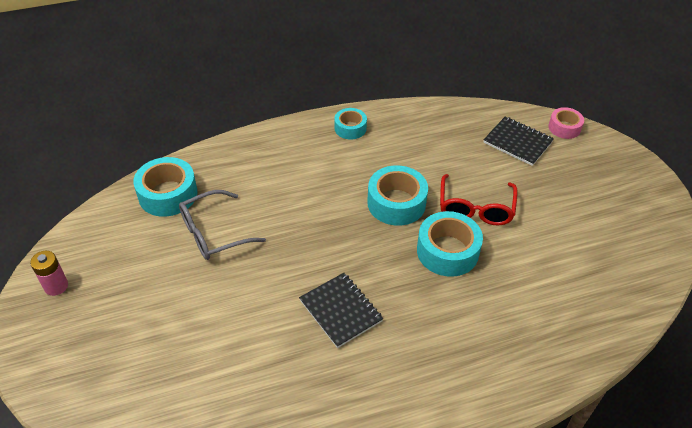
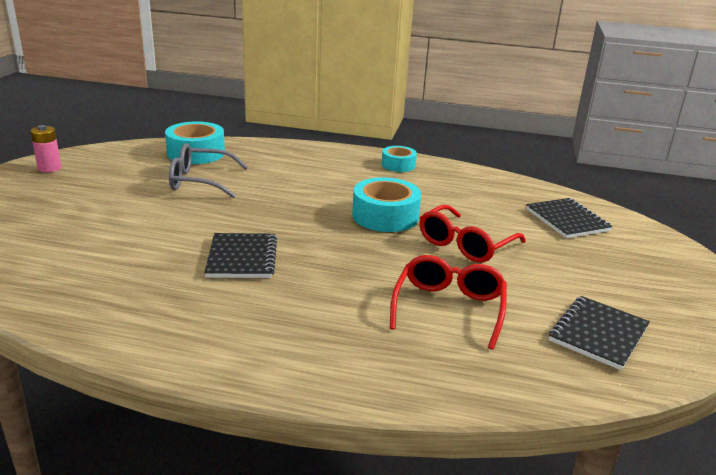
camera: 30 degrees right, 20 degrees down
(447, 251) = (398, 260): turquoise tape -> none
(517, 284) = (448, 308): none -> red glasses
(564, 128) = (637, 227): pink tape -> none
(614, 258) = (598, 334): none -> black notebook

